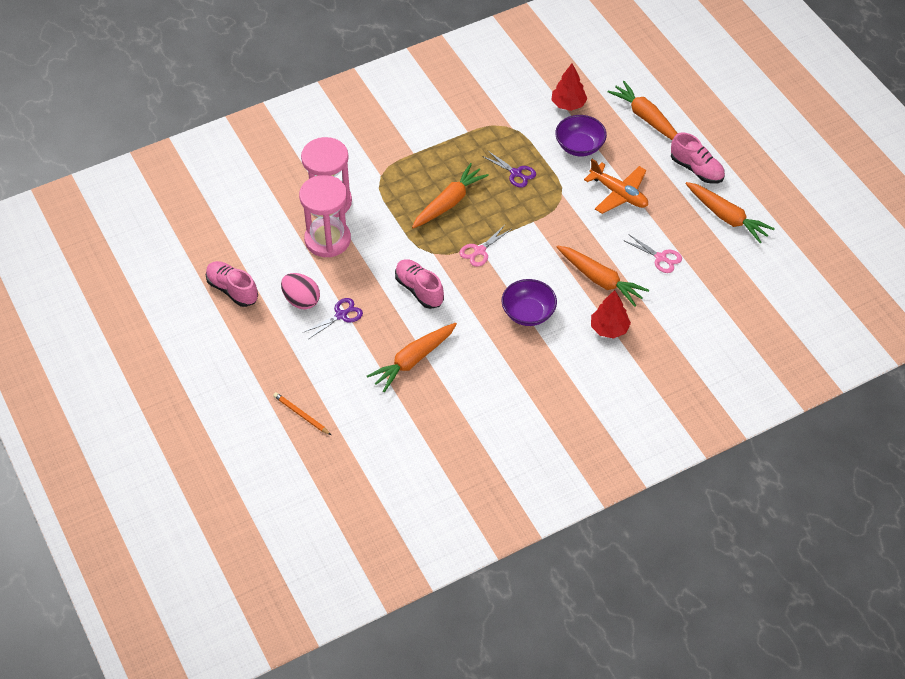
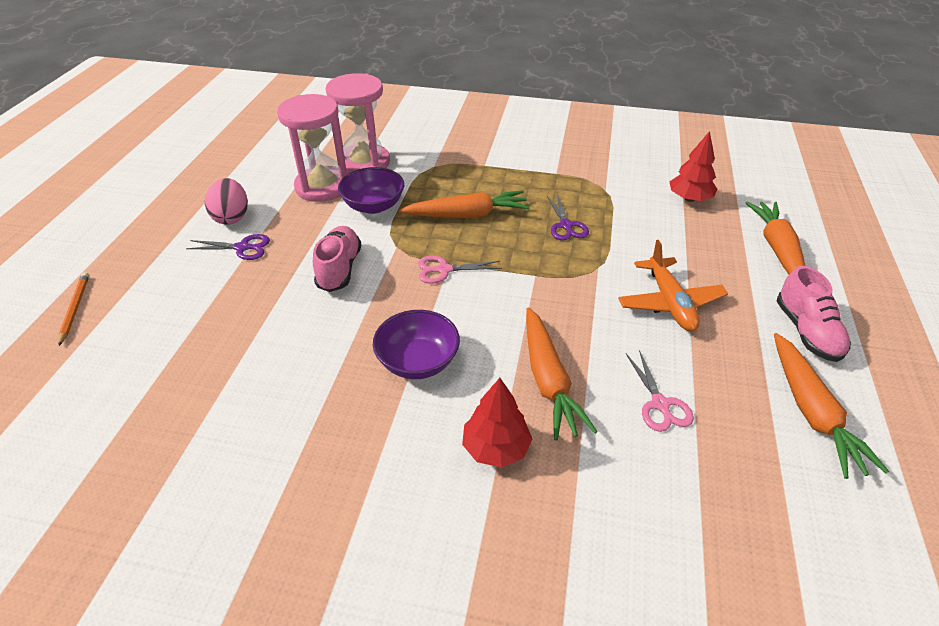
camera: 40 degrees right, 10 degrees down
(232, 290) = (198, 180): pink shoe -> none
(413, 360) = (239, 329): orange carrot -> none
(579, 146) = (665, 237): purple bowl -> purple bowl (373, 206)

